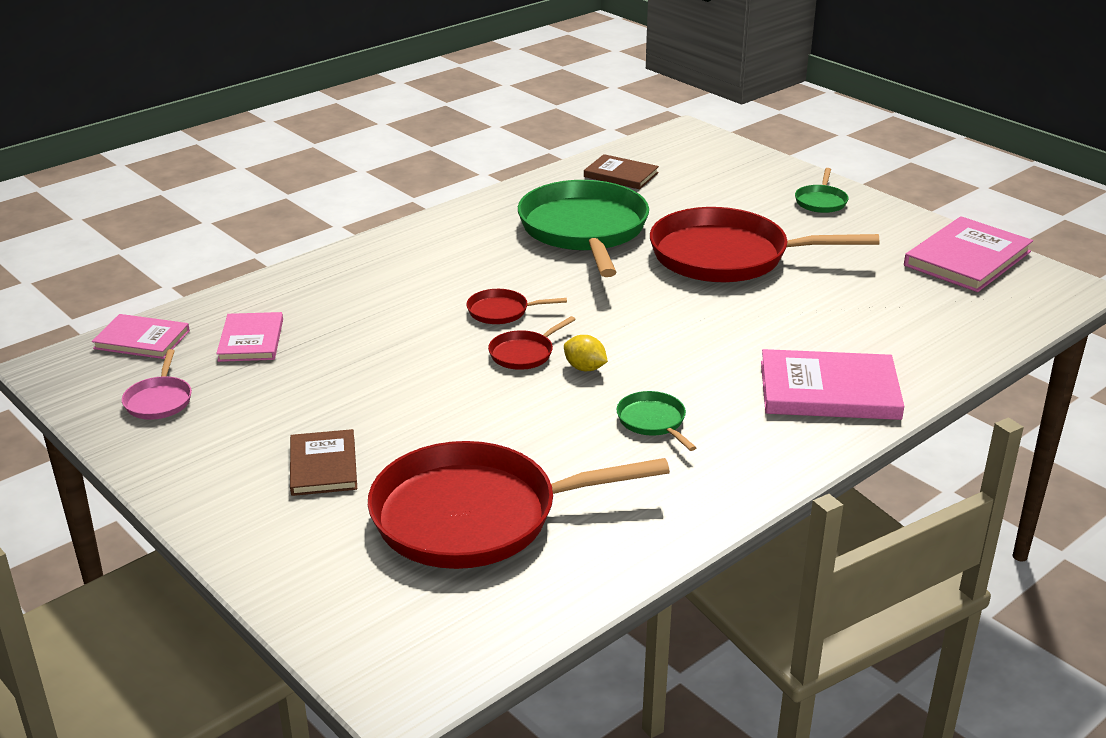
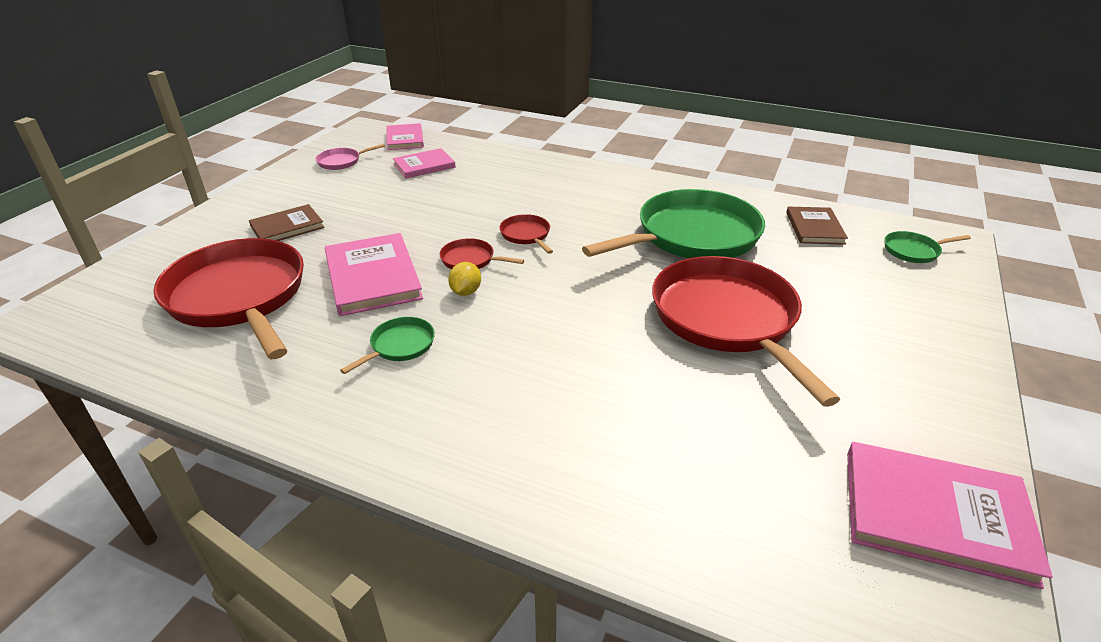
camera: 65 degrees right, 5 degrees up
(821, 201) = (924, 355): green pan -> green pan (913, 251)
(829, 390) = (513, 446): pink book -> pink book (373, 277)

